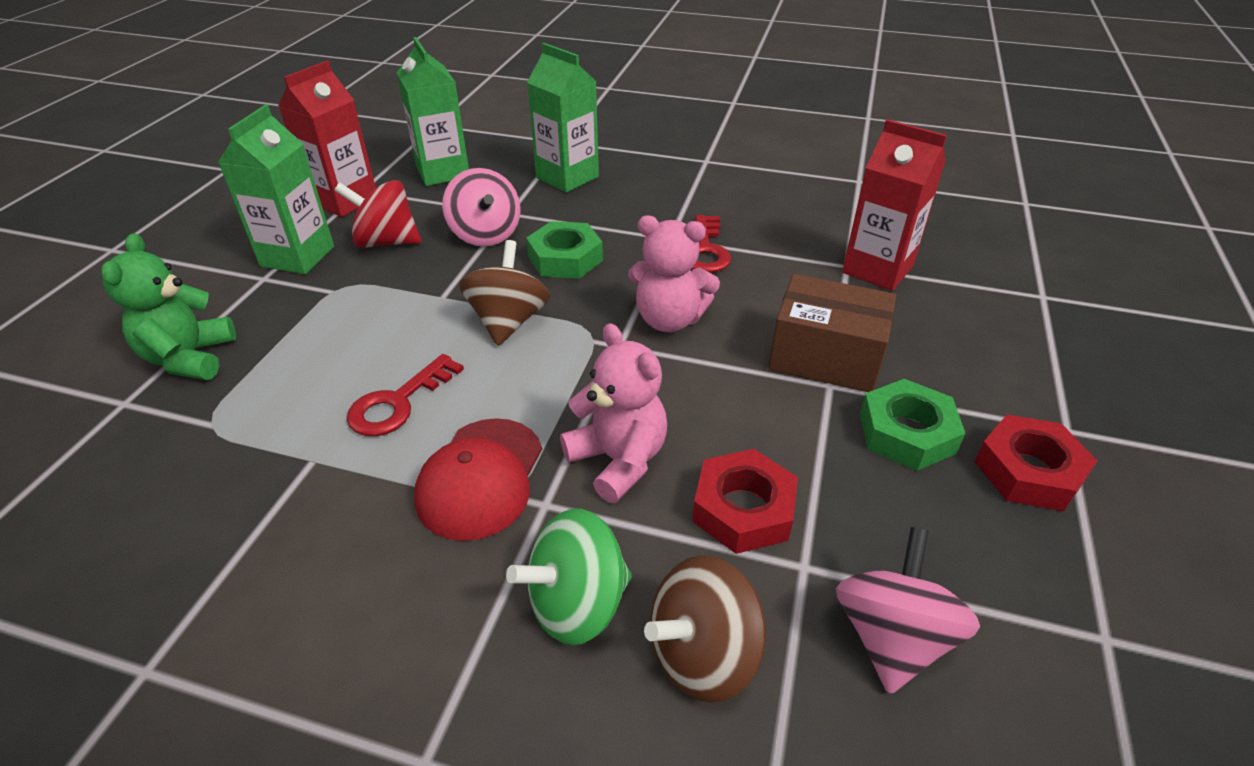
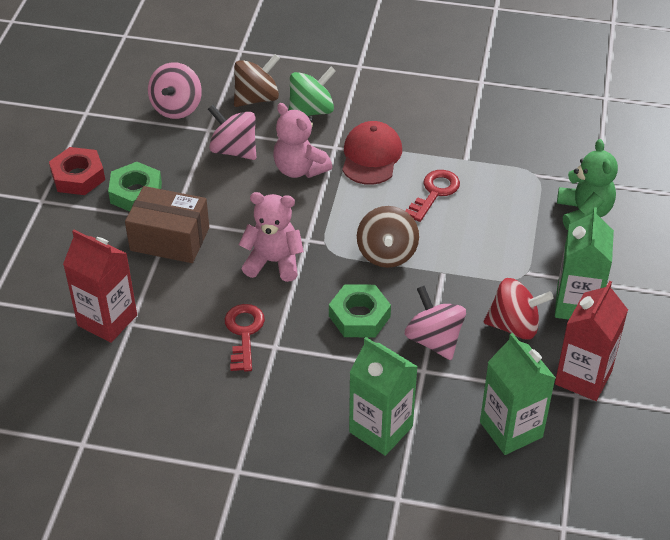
camera: 175 degrees right, 5 degrees up
(743, 509) = (234, 150): red nut -> pink spinning top

